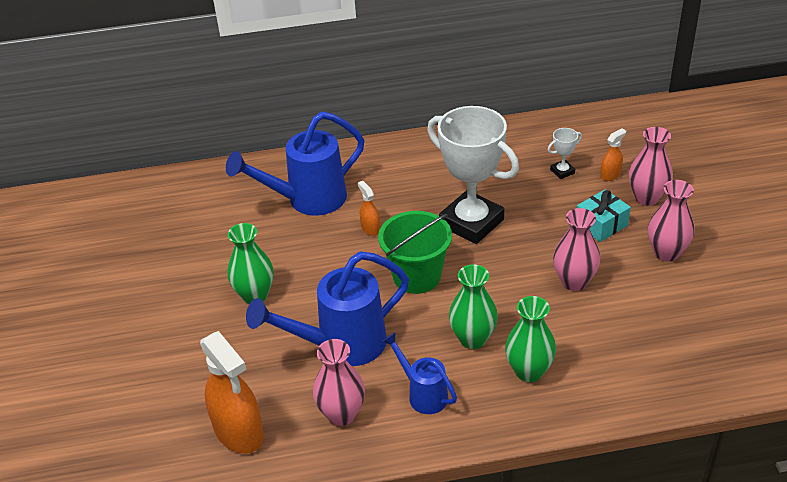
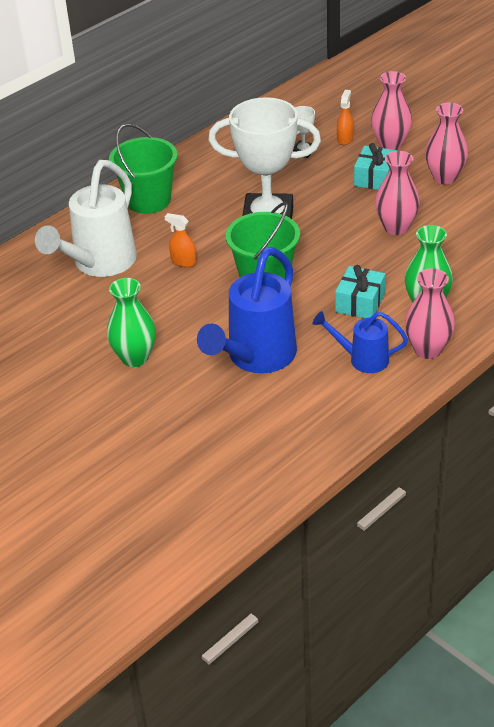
camera: 35 degrees left, 0 degrees up
(239, 432) = (239, 461): orange spray bottle -> none
(307, 200) = (99, 264): blue watering can -> white watering can
(342, 414) = (312, 405): pink vase -> pink vase (428, 349)
(396, 161) = (148, 200): none -> green bucket
(473, 339) = (360, 303): green vase -> turquoise gift

